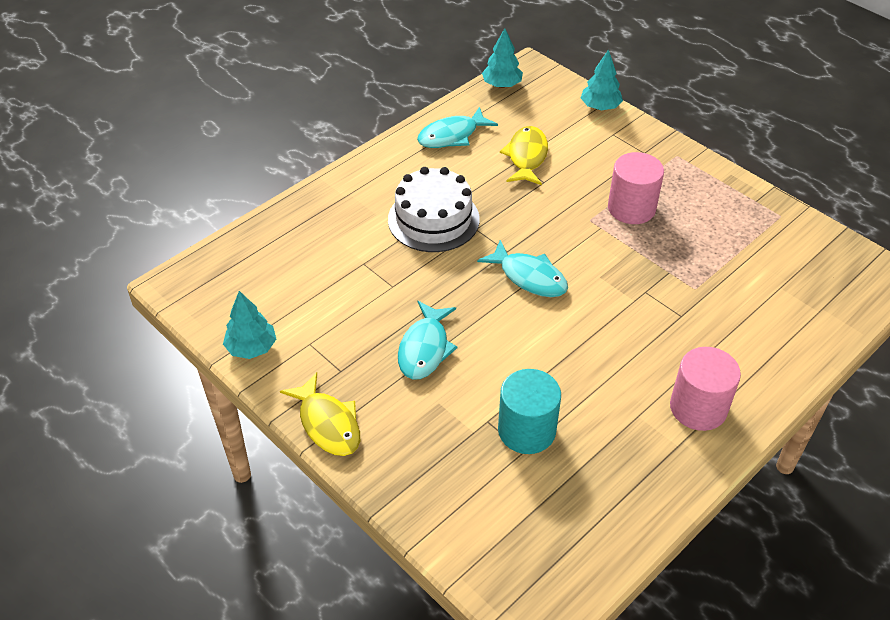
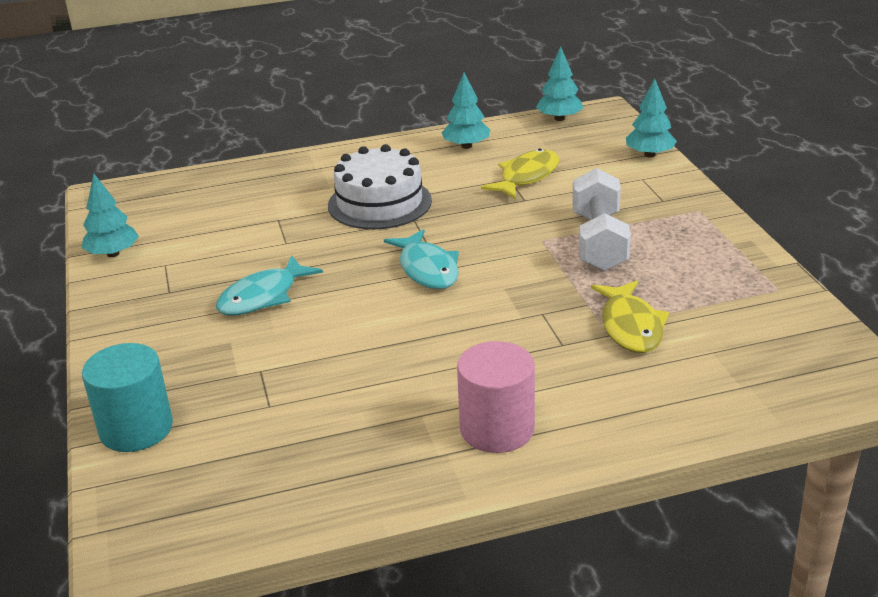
camera: 30 degrees right, 15 degrees down
(328, 424) = (113, 327): yellow fish -> yellow fish (630, 326)
(452, 136) = (466, 146): turquoise fish -> turquoise tree
(526, 430) = (290, 389): turquoise cylinder -> turquoise cylinder (136, 428)
(631, 208) = (599, 241): pink cylinder -> white dumbbell

